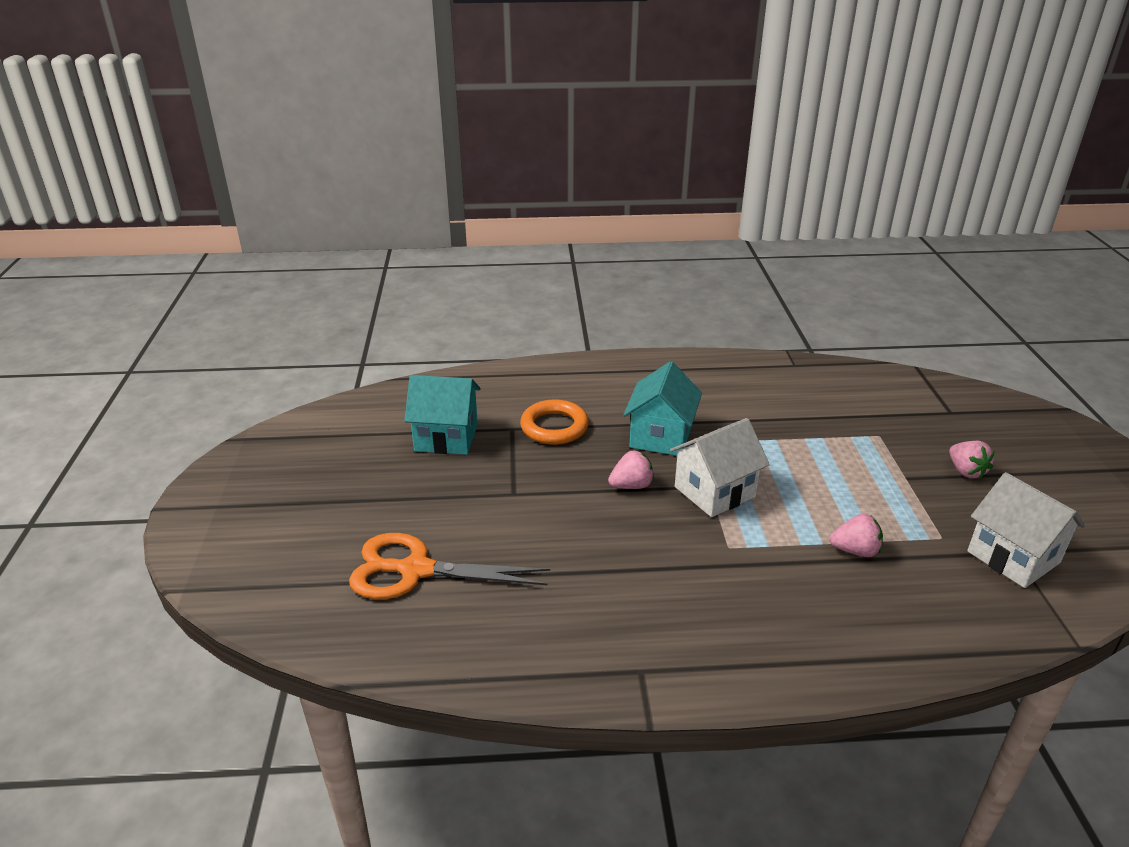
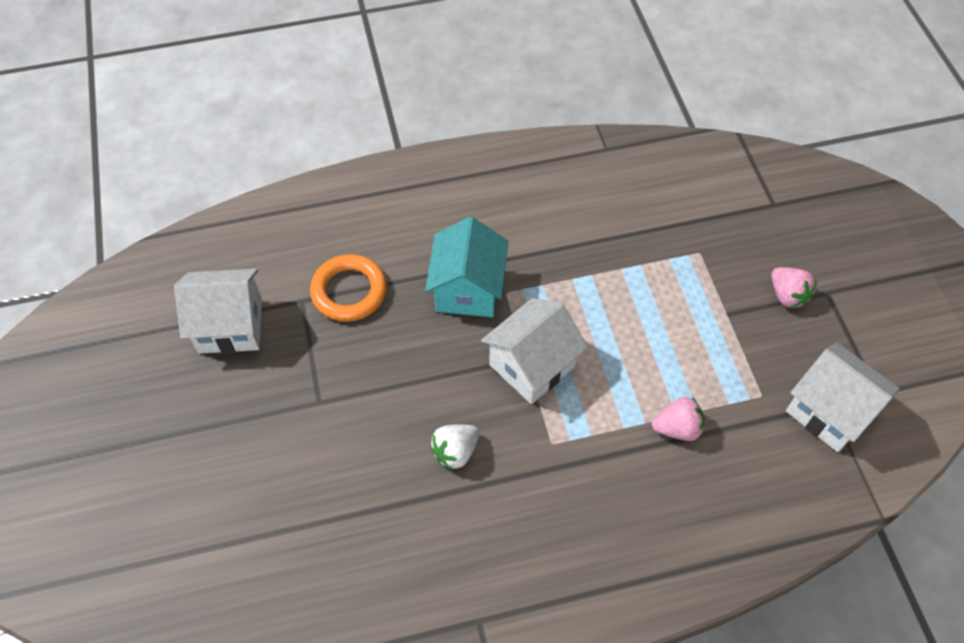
camera: 10 degrees left, 25 degrees up
(415, 570) = (234, 529): orange scissors -> none
(446, 437) = (230, 326): turquoise house -> white house
(631, 486) = (444, 370): pink strawberry -> none
(634, 541) = (455, 451): none -> white strawberry

